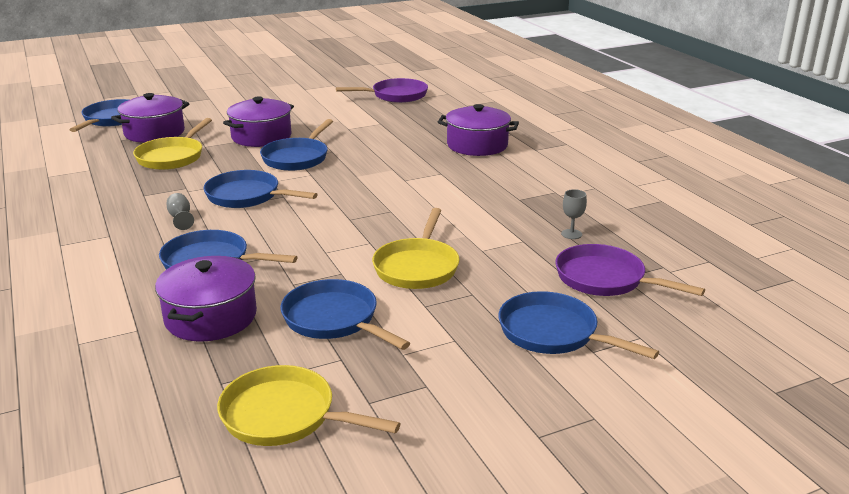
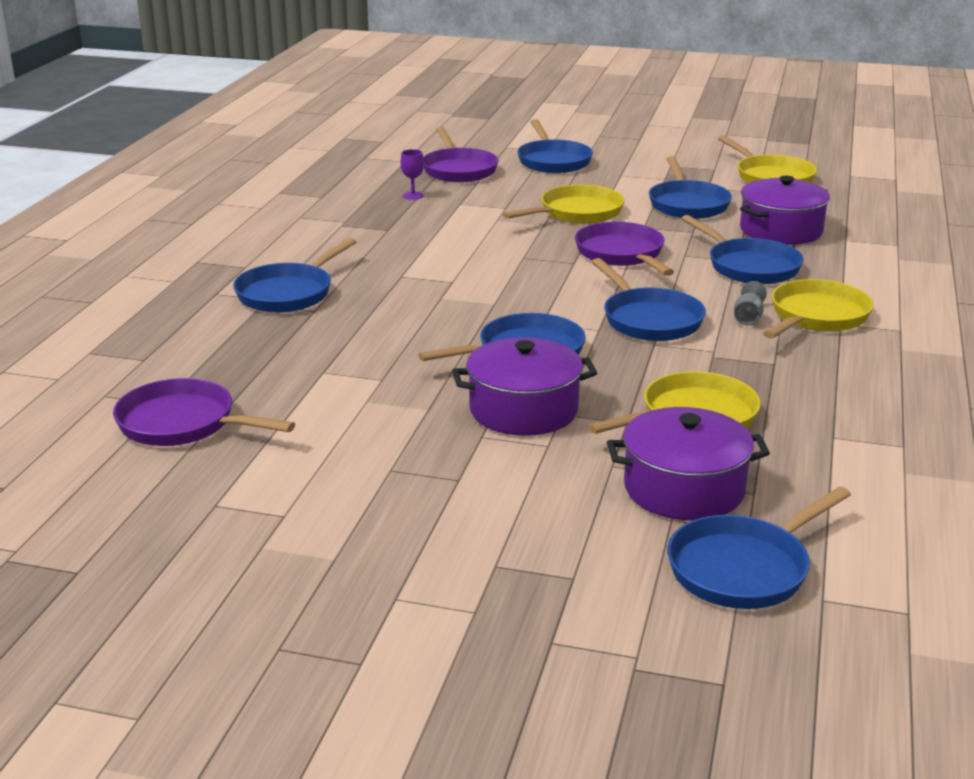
camera: 140 degrees left, 0 degrees up
(130, 235) = (816, 317): none -> yellow pan
(324, 238) = (622, 254): none -> purple pan
(477, 145) = (288, 293): purple pot -> blue pan
(571, 234) = (413, 196): grey goblet -> purple goblet

